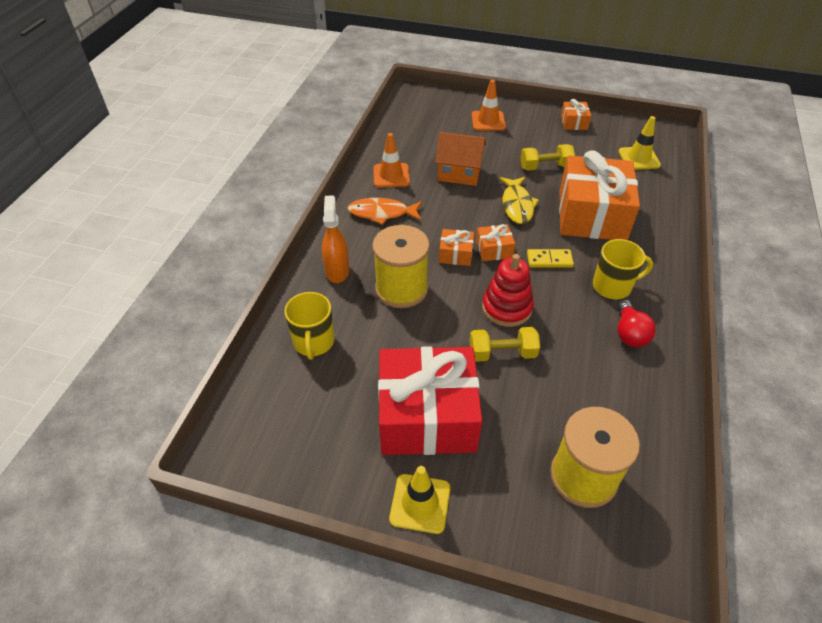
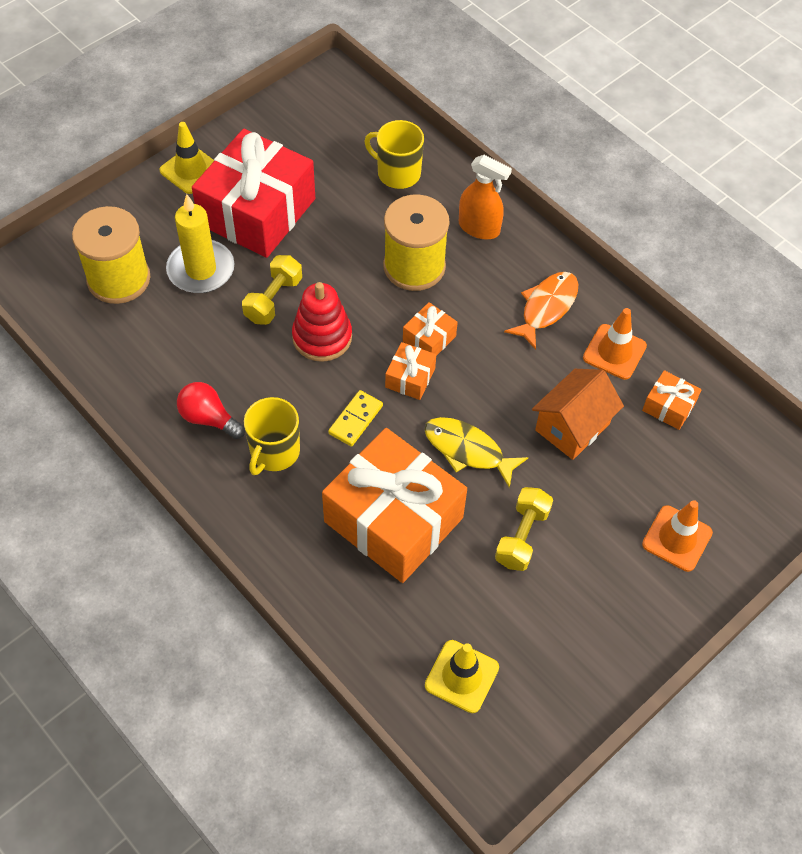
camera: 120 degrees right, 10 degrees up
(519, 419) = (201, 269): none -> yellow candle
(574, 122) = (604, 657): orange gift -> orange gift (668, 406)

